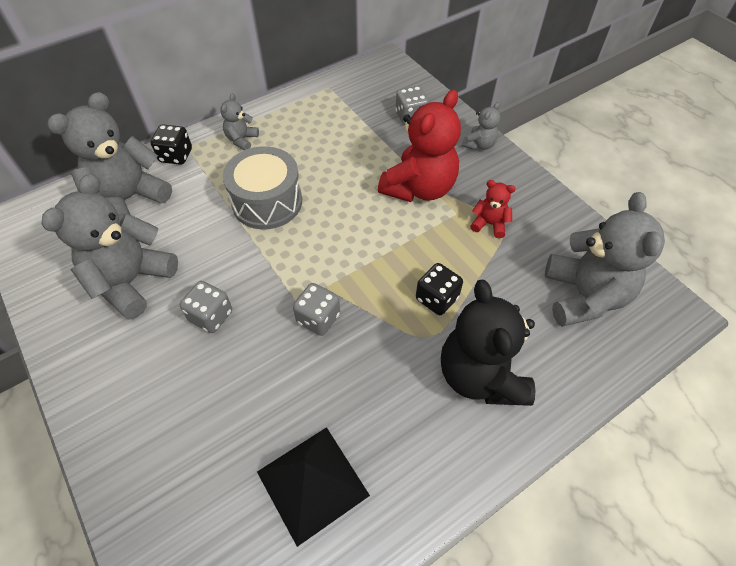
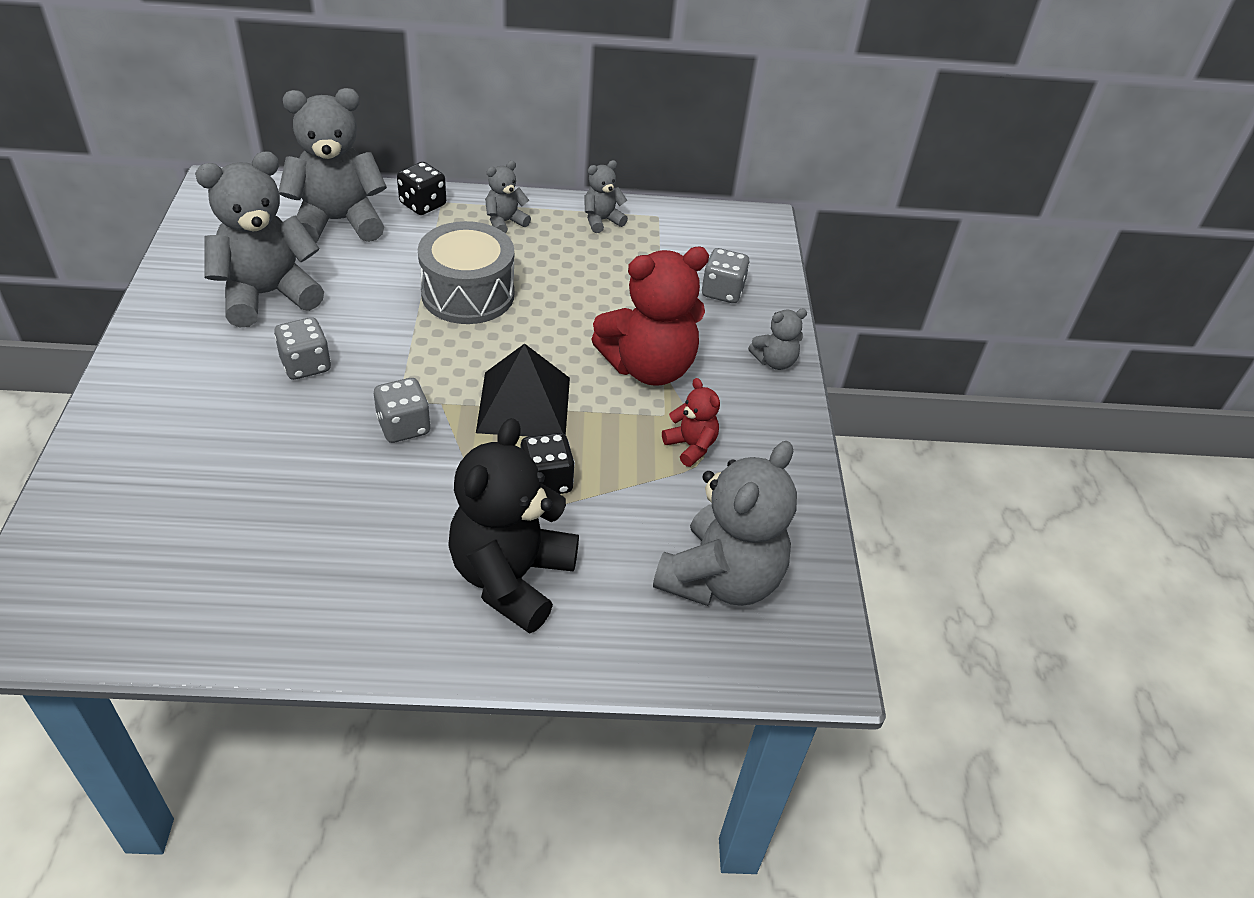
camera: 30 degrees right, 10 degrees down
(299, 108) = (602, 220): none -> grey teddy bear
(312, 483) = (247, 558): black pyramid -> black pyramid (524, 404)

